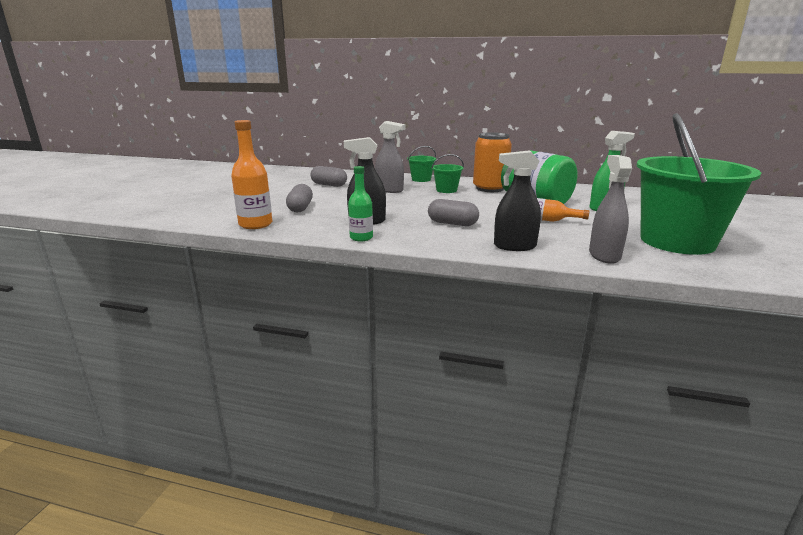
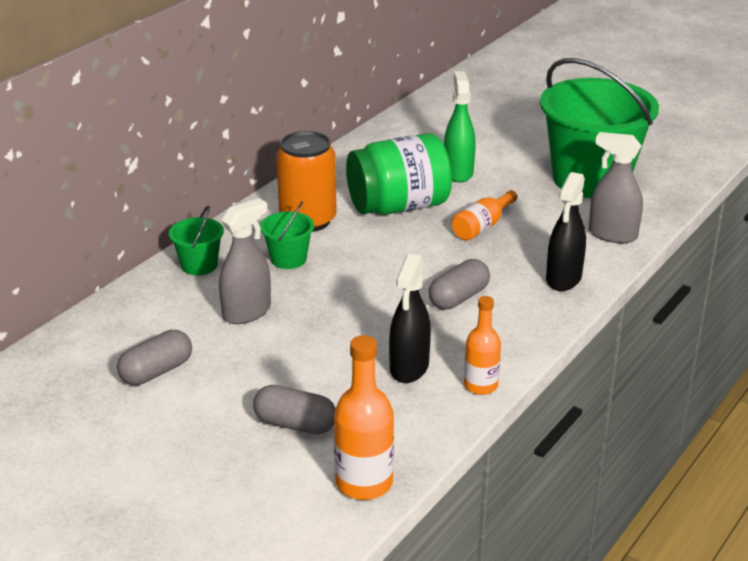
camera: 70 degrees left, 10 degrees up
(361, 238) = (480, 385): green bottle -> orange bottle

